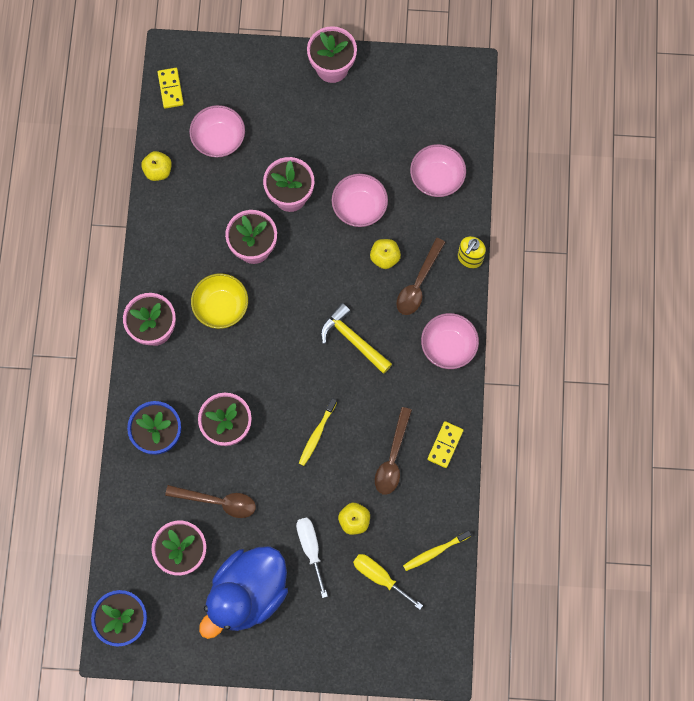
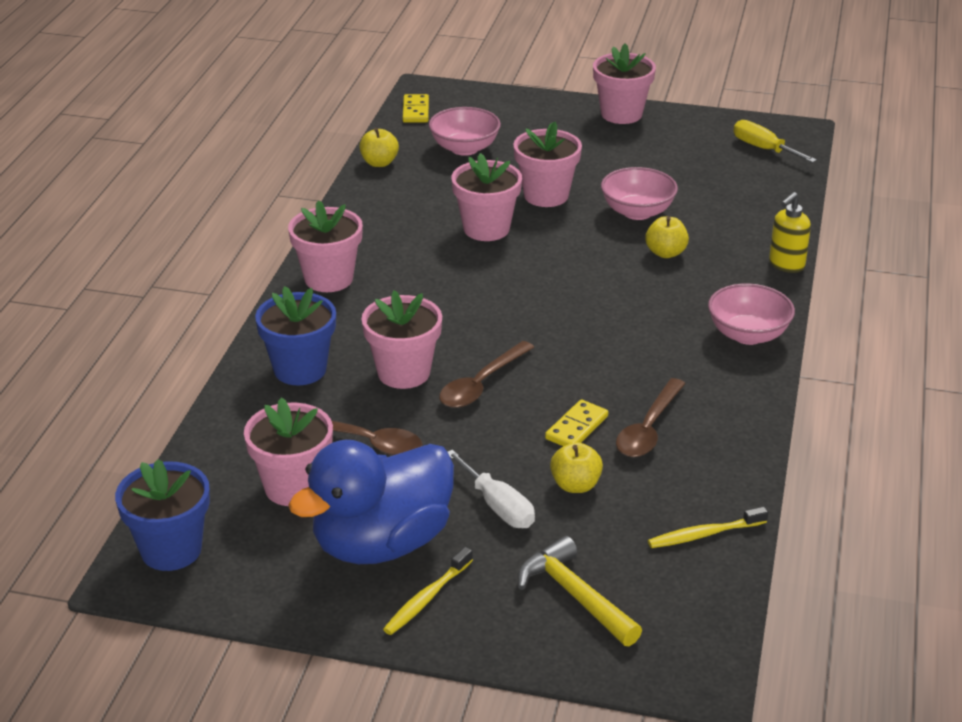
camera: 10 degrees right, 40 degrees down
(221, 306) = (427, 270): yellow bowl -> none
(310, 548) = (498, 506): white screwdriver -> white screwdriver turned 150 degrees clockwise
(317, 434) = (535, 393): yellow toothbrush -> yellow toothbrush (427, 598)
(353, 339) = (607, 315): yellow hammer -> yellow hammer (575, 595)
(379, 576) = (605, 551): yellow screwdriver -> yellow screwdriver (763, 149)
(418, 283) = (710, 278): brown spoon -> brown spoon (481, 384)
(436, 178) = (746, 200): pink bowl -> none
(445, 445) = (733, 425): yellow domino -> yellow domino (577, 428)

